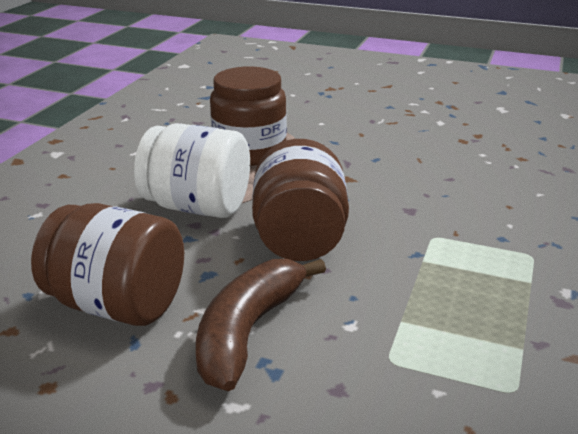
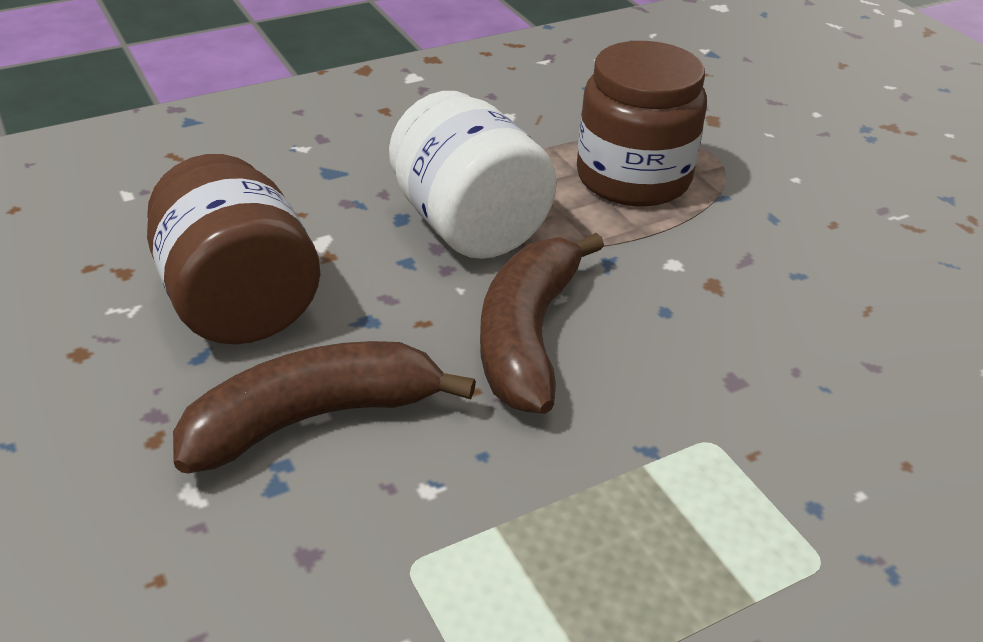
camera: 40 degrees right, 10 degrees up
(299, 238) = (528, 336): brown jar -> brown banana

